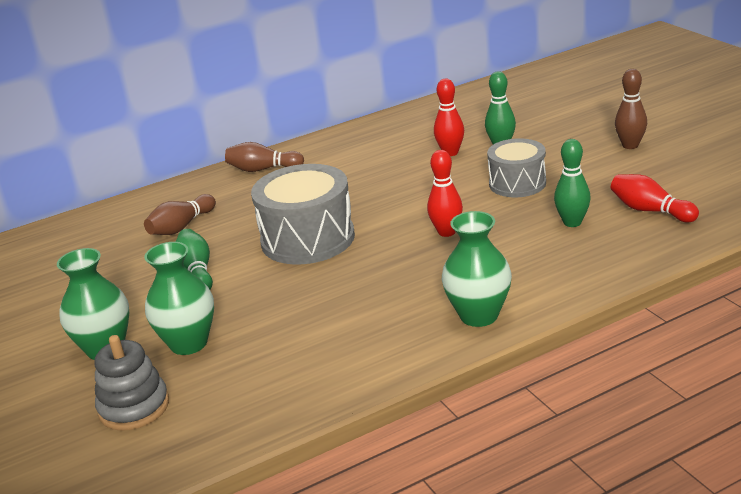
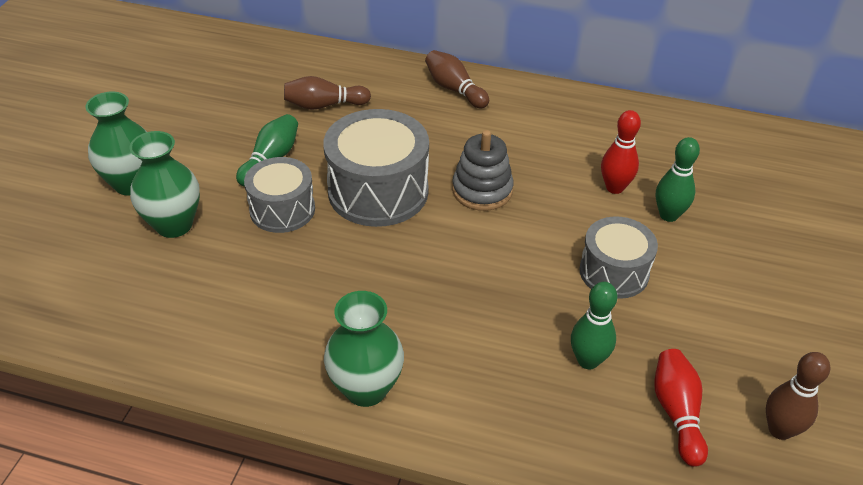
camera: 40 degrees right, 15 degrees up
(134, 407) = (73, 252): grey stacking toy -> grey stacking toy (482, 190)
(257, 286) = (282, 209): none -> grey drum
(446, 232) = (477, 276): red bowling pin -> none
(630, 145) = (788, 316): brown bowling pin -> brown bowling pin (780, 430)

